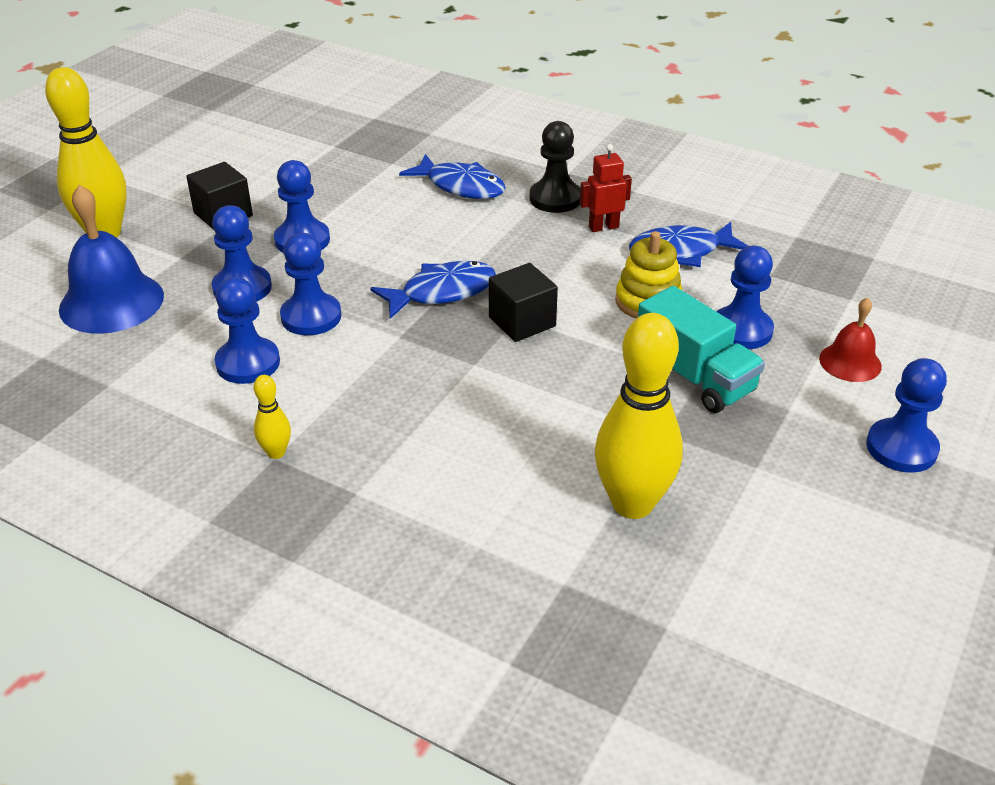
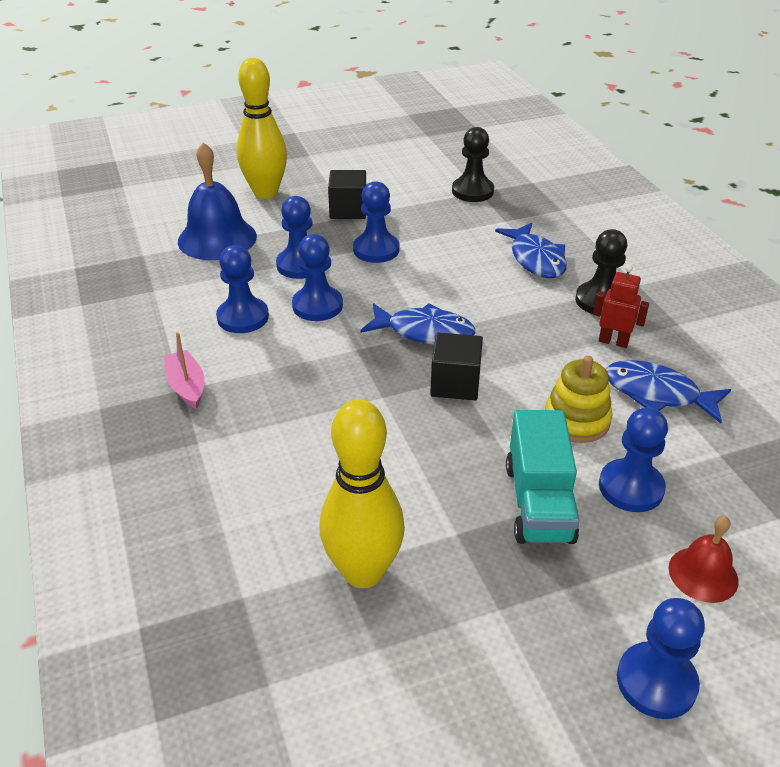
camera: 40 degrees right, 0 degrees up
(276, 452) = (186, 386): yellow bowling pin -> pink boat
(328, 148) = (472, 191): none -> black pawn

